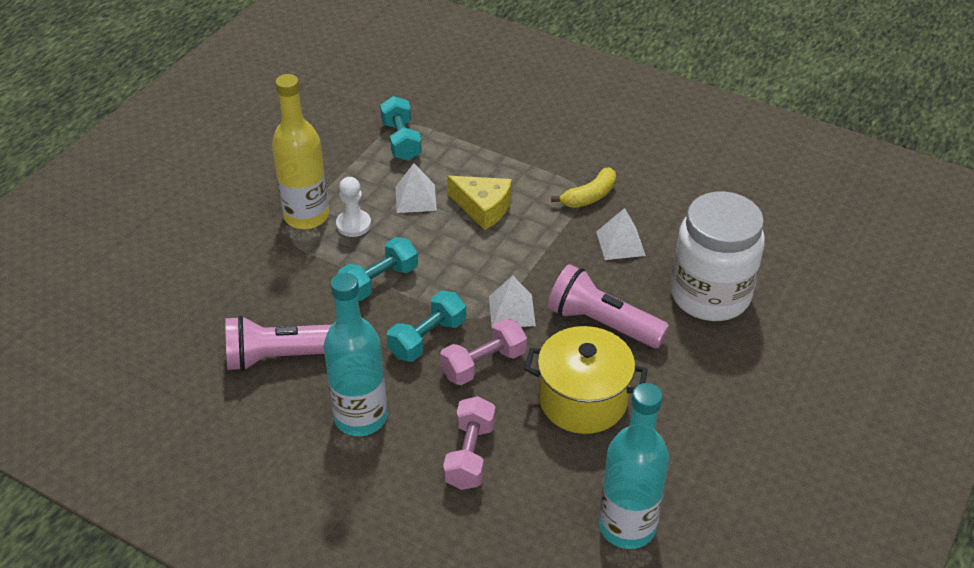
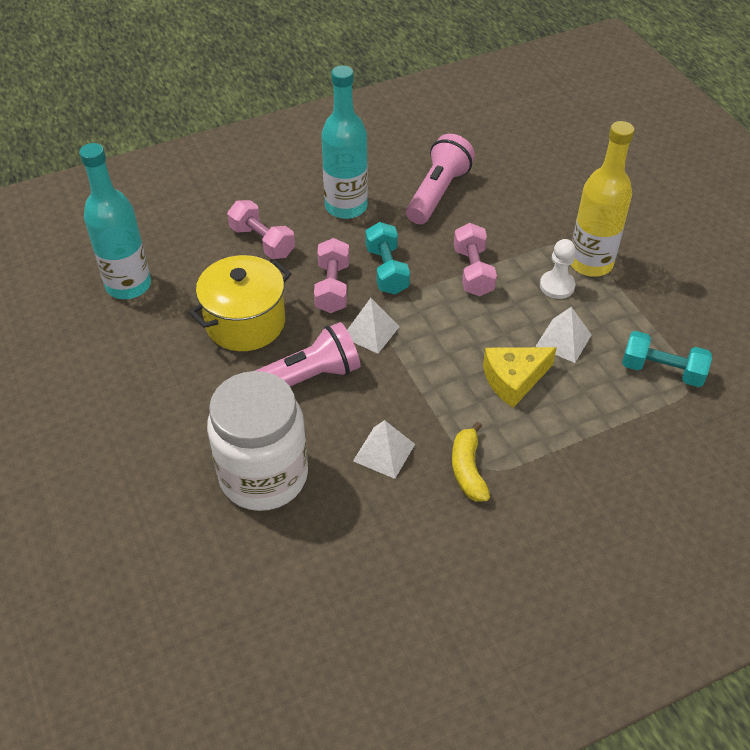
camera: 125 degrees right, 5 degrees up
(379, 281) = (473, 271): turquoise dumbbell -> pink dumbbell

